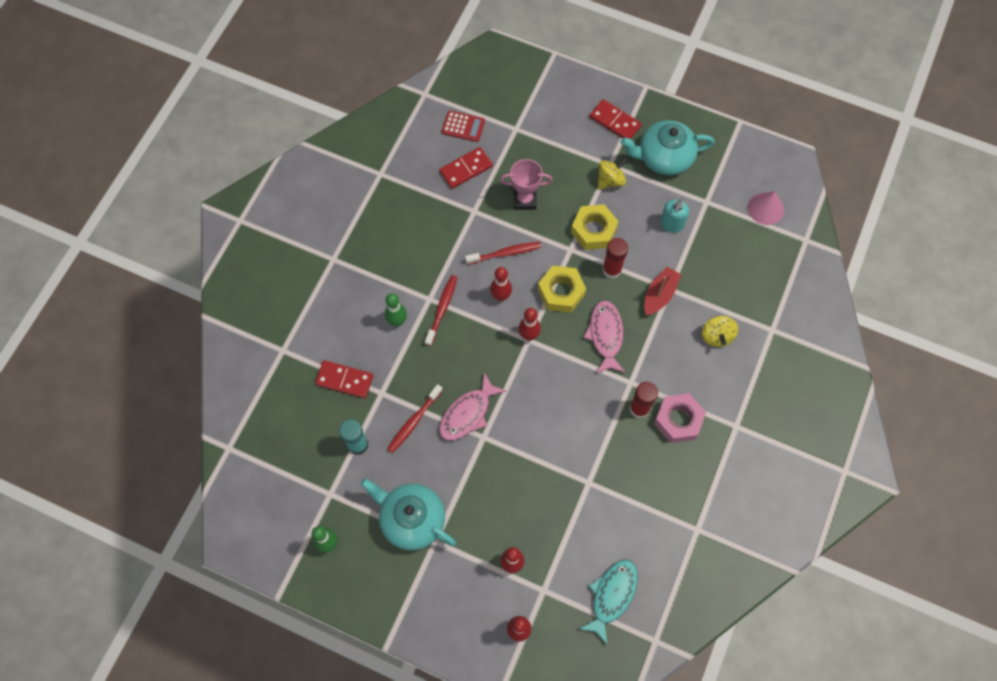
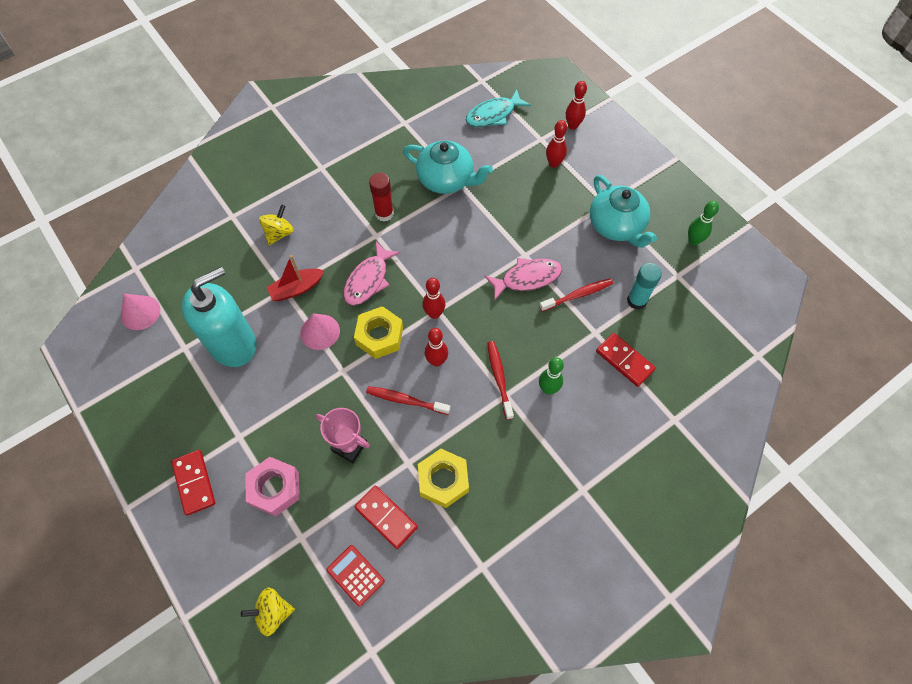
camera: 150 degrees left, 5 degrees down
(442, 309) = (499, 378): red toothbrush -> red toothbrush turned 120 degrees clockwise
(466, 169) = (386, 517): red domino -> red domino turned 45 degrees clockwise
(593, 230) = (307, 377): yellow nut -> yellow nut (443, 480)
(610, 180) = (252, 419): yellow spinning top -> yellow spinning top (273, 613)
(612, 270) = (320, 332): red glue stick -> pink cone
(664, 157) = (182, 414): turquoise teapot -> turquoise teapot (446, 179)
(671, 224) = (233, 344): turquoise soap dispenser -> turquoise soap dispenser, size x2.15
(678, 420) = (361, 192): pink nut -> pink nut (275, 488)

